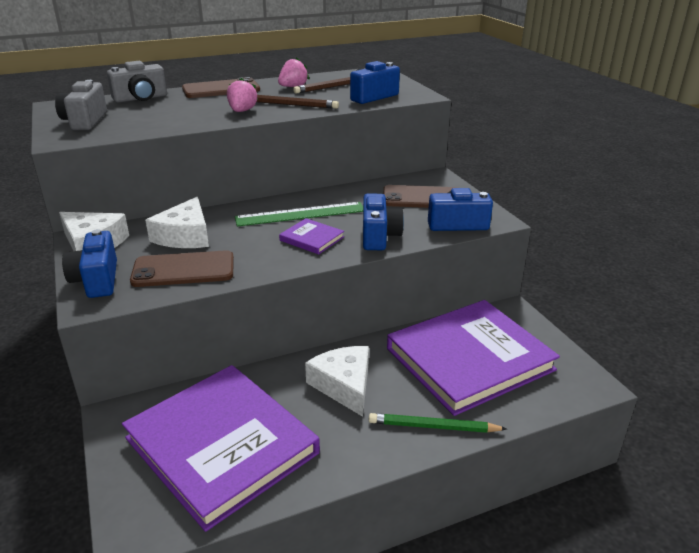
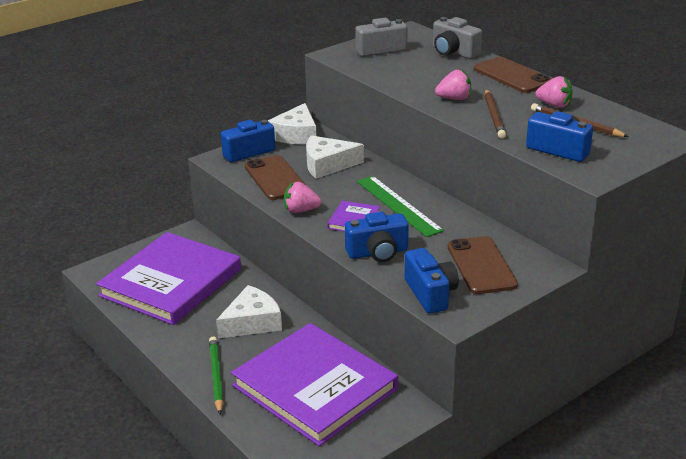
camera: 75 degrees right, 0 degrees up
(270, 264) = (301, 210): none -> pink strawberry

